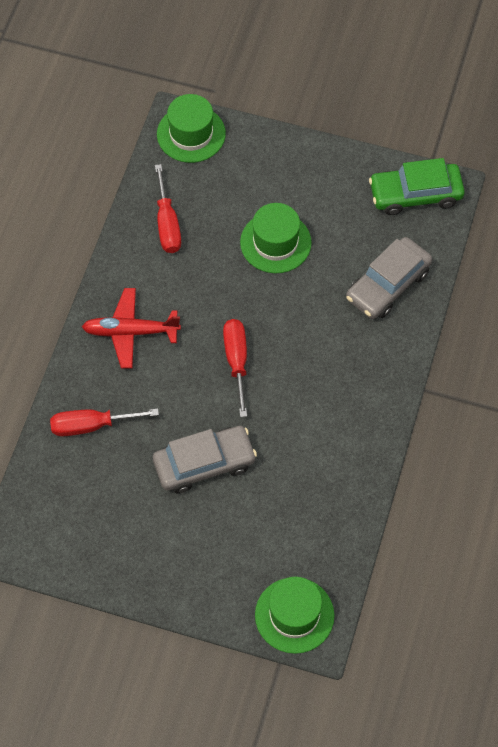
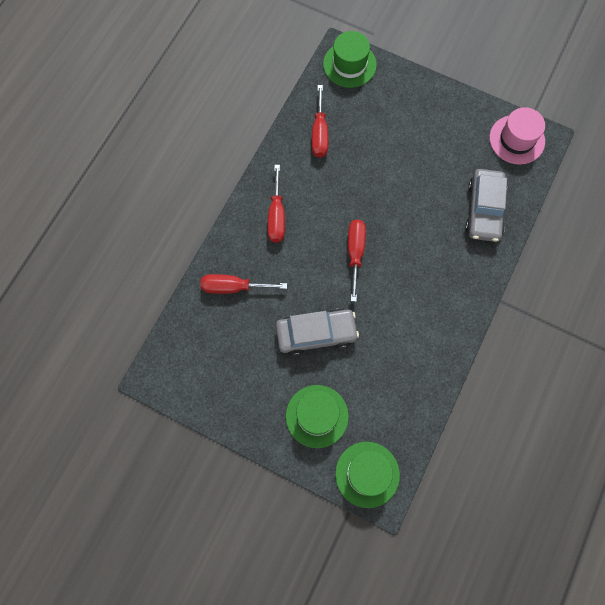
camera: 10 degrees right, 10 degrees up
(130, 332) = (276, 216): red plane -> red screwdriver
(275, 242) = (401, 161): green hat -> green hat (317, 416)
(388, 285) = (484, 210): grey car -> grey car turned 45 degrees counterclockwise
(415, 194) = (517, 139): green car -> pink hat

